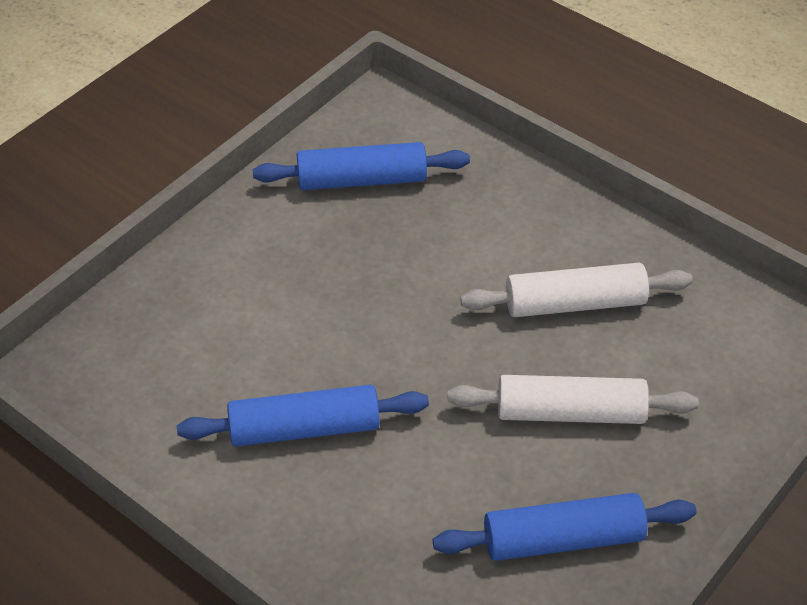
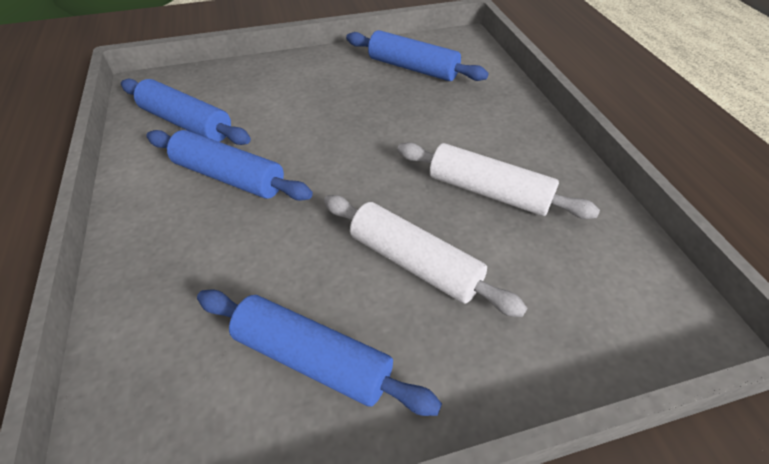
camera: 35 degrees right, 0 degrees up
(175, 394) = (186, 123): none -> blue rolling pin

